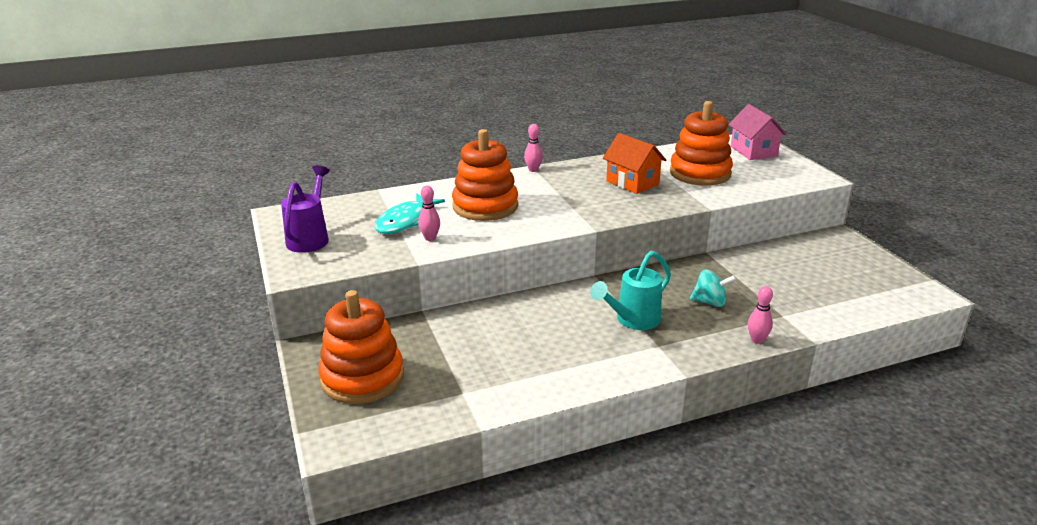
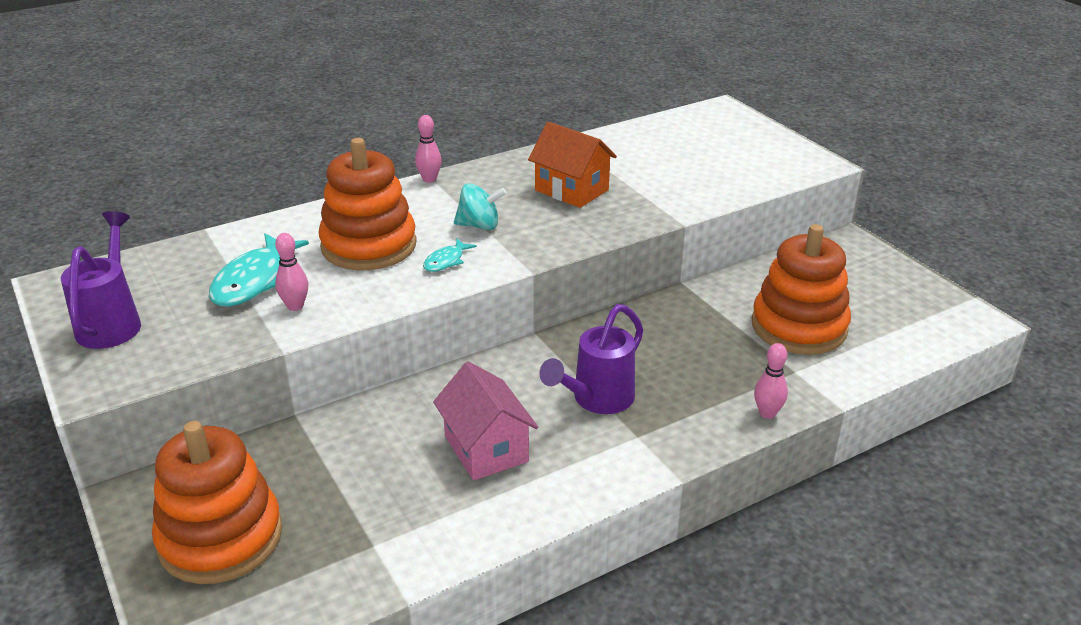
camera: 10 degrees left, 5 degrees up
(536, 219) = (446, 261): none -> turquoise fish
(632, 320) = (596, 400): turquoise watering can -> purple watering can
(700, 173) = (661, 168): orange stacking toy -> orange stacking toy (799, 327)
(710, 302) = (697, 360): turquoise spinning top -> turquoise spinning top (479, 225)
(753, 151) = (726, 128): pink house -> pink house (486, 449)

